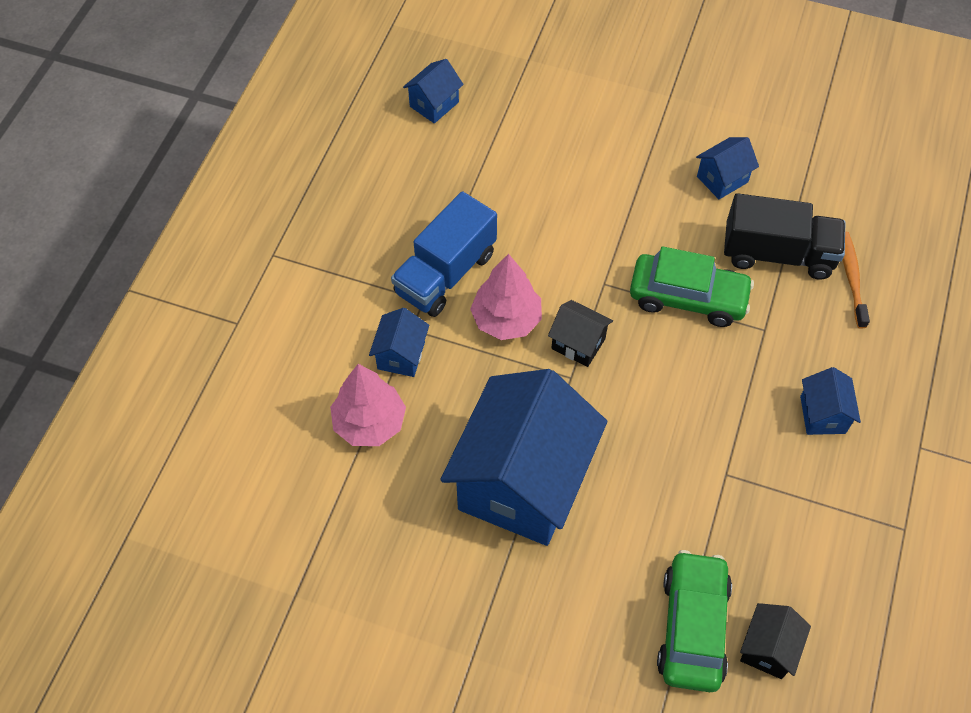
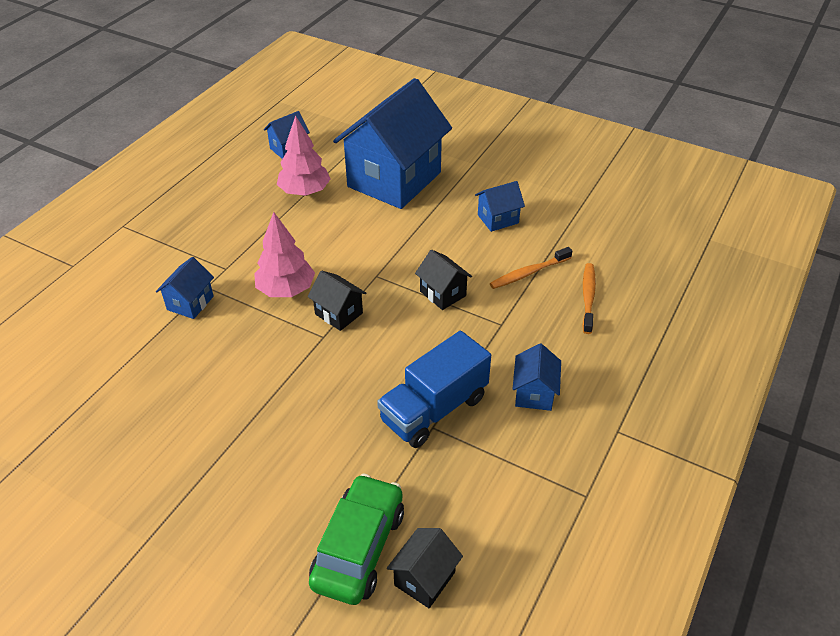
camera: 10 degrees right, 15 degrees down
(370, 423) = (143, 346): pink tree -> pink tree (305, 192)
(445, 273) = (251, 253): blue truck -> blue truck (434, 409)
(522, 482) = (251, 407): blue house -> blue house (394, 179)
(688, 297) = (442, 293): green car -> black house
(777, 254) = (529, 273): black truck -> orange toothbrush

